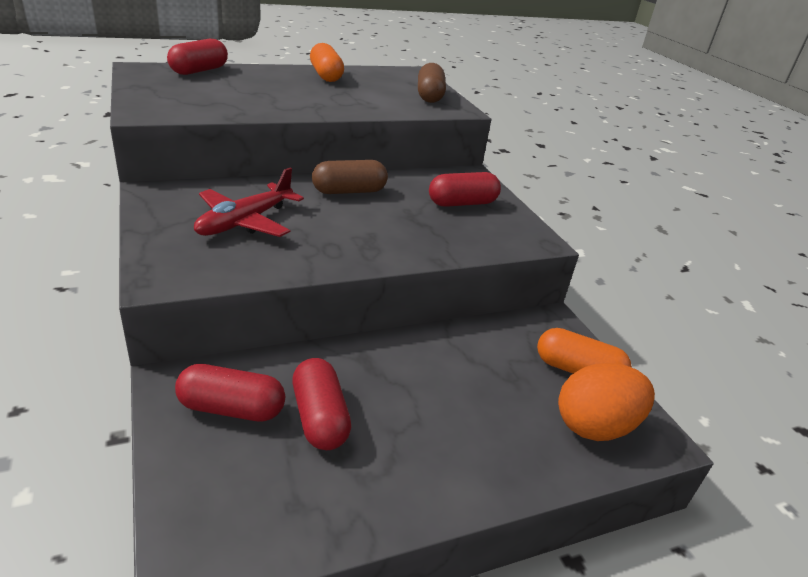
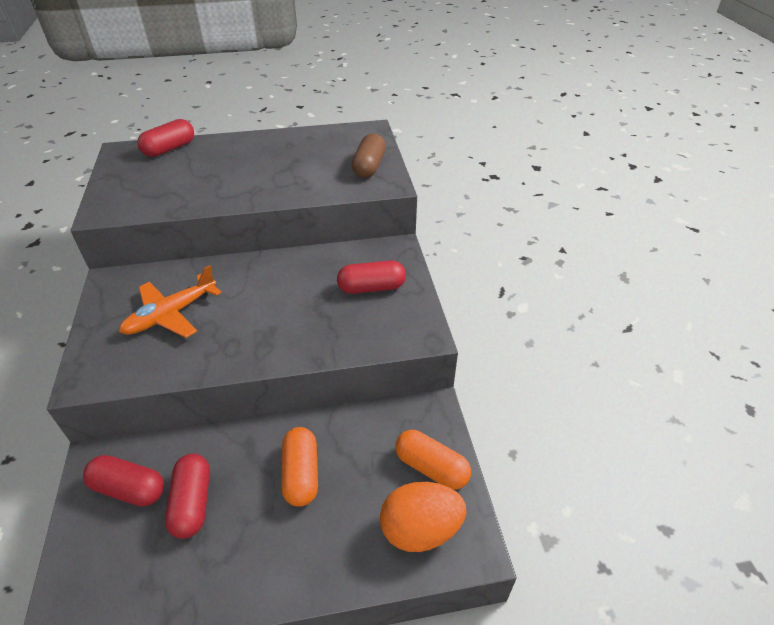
camera: 15 degrees right, 10 degrees up
(245, 222) = (171, 314): red plane -> orange plane
(326, 75) = (281, 144): orange capsule -> orange capsule (301, 474)
(349, 191) = (273, 275): brown capsule -> none

